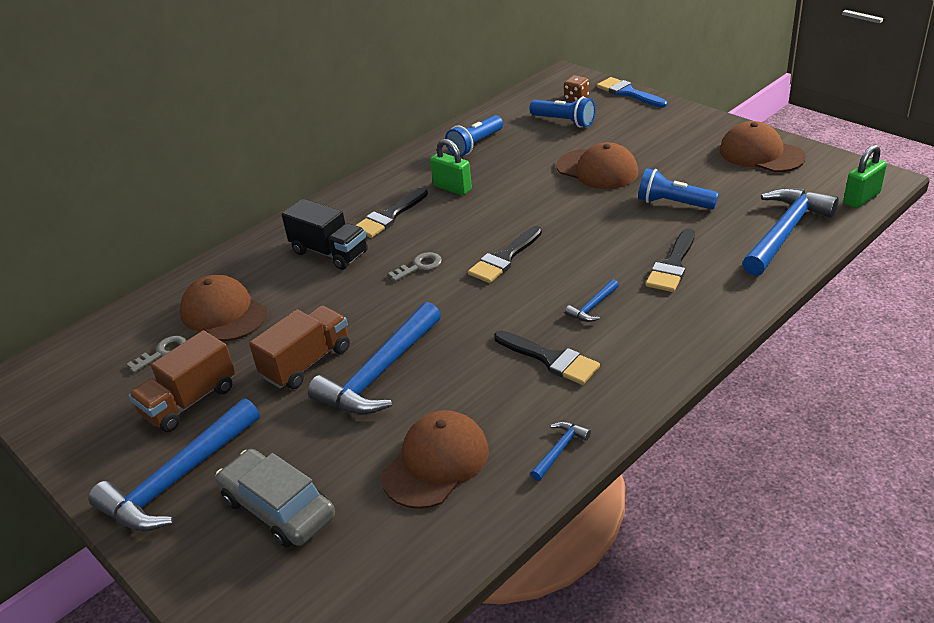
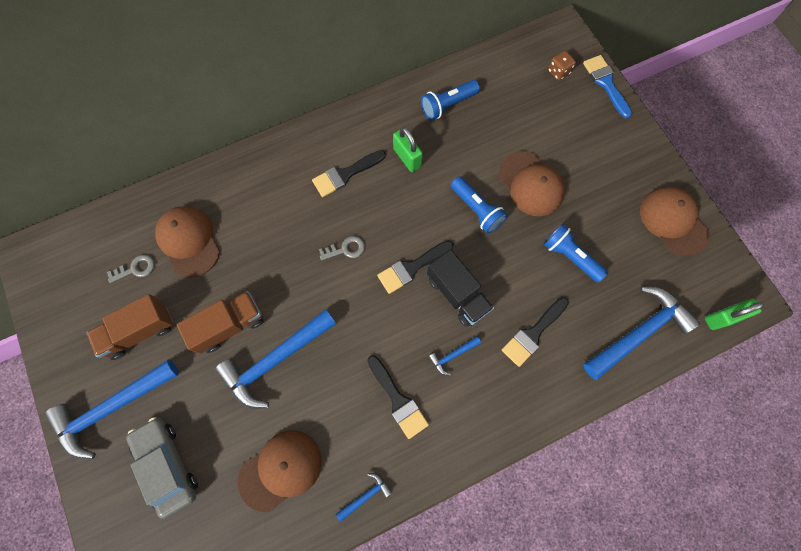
camera: 15 degrees right, 35 degrees up
(329, 252) = (286, 201): black truck -> black truck (457, 294)
(564, 121) = (533, 103): blue flashlight -> blue flashlight (476, 209)

